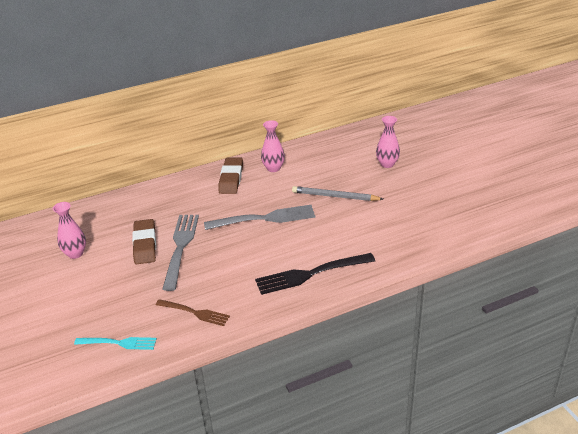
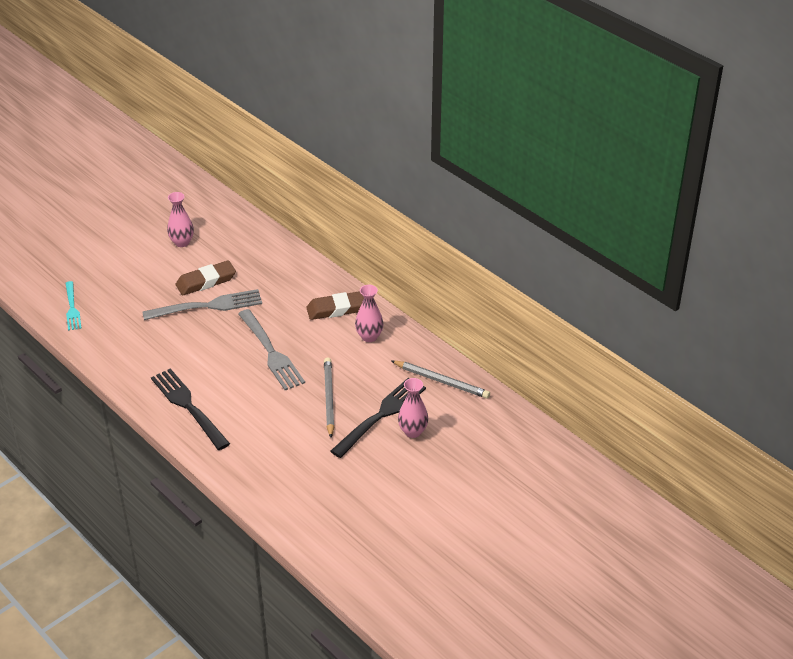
camera: 70 degrees right, 5 degrees up
(194, 312) = (117, 341): brown fork -> none
(339, 145) = (441, 381): none -> grey pencil
(365, 175) = (380, 416): none -> black fork

